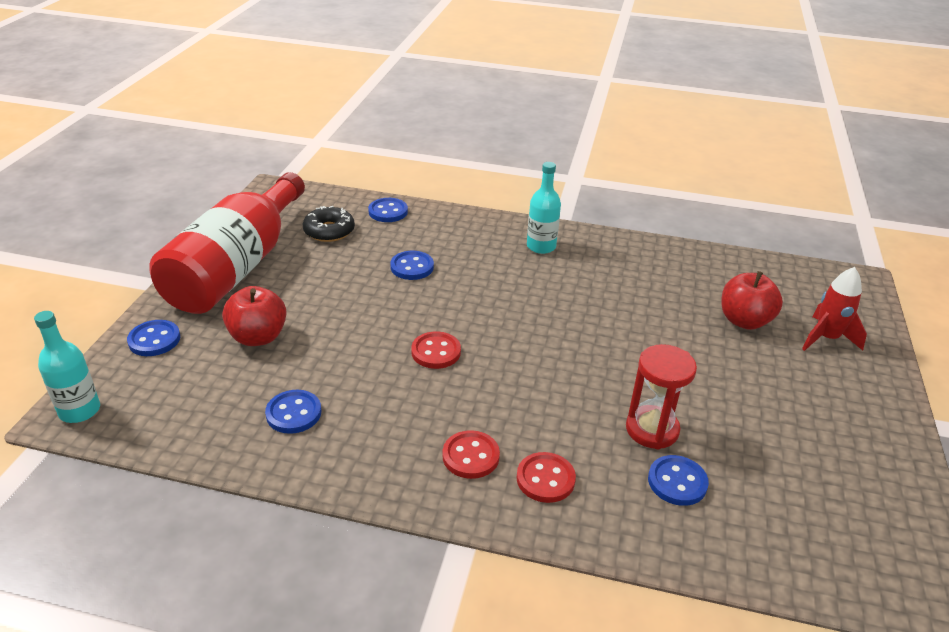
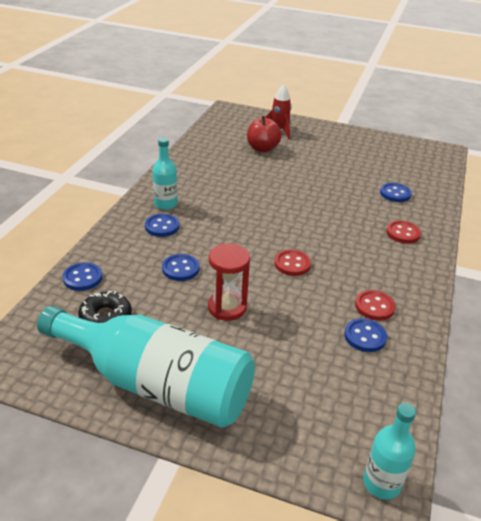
camera: 85 degrees left, 0 degrees up
(154, 340) = (275, 439): blue button -> blue button (162, 226)
(237, 267) = (156, 384): red bottle -> turquoise bottle
(258, 337) = (273, 361): red apple -> none
(470, 456) = (391, 258): red button -> red button (374, 306)
(652, 429) = (358, 194): red hourglass -> red hourglass (227, 307)

